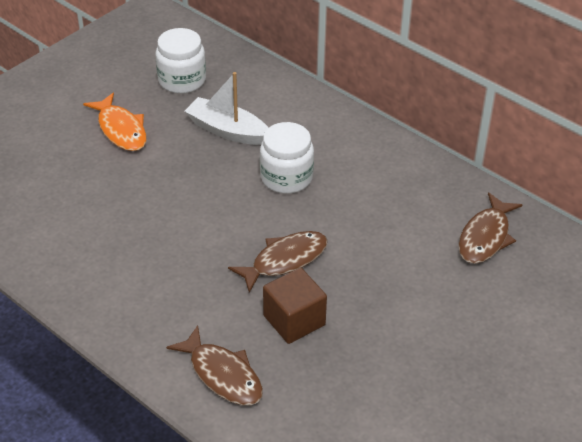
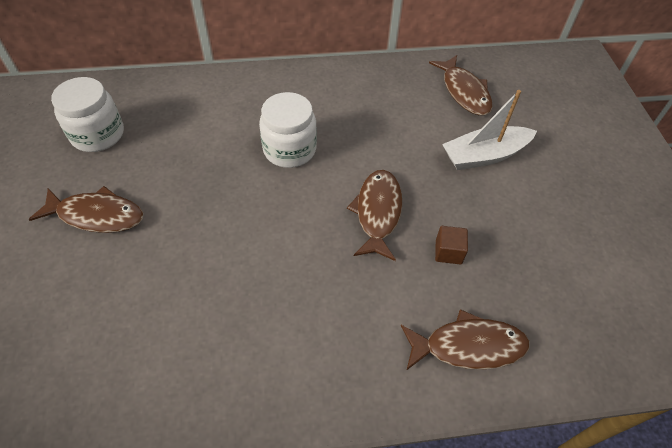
camera: 50 degrees left, 10 degrees up
(121, 129) = (96, 215): orange fish -> brown fish
(228, 130) = (194, 147): white boat -> white boat (484, 155)
(294, 320) = (448, 252): brown cube -> brown cube, size x0.56

